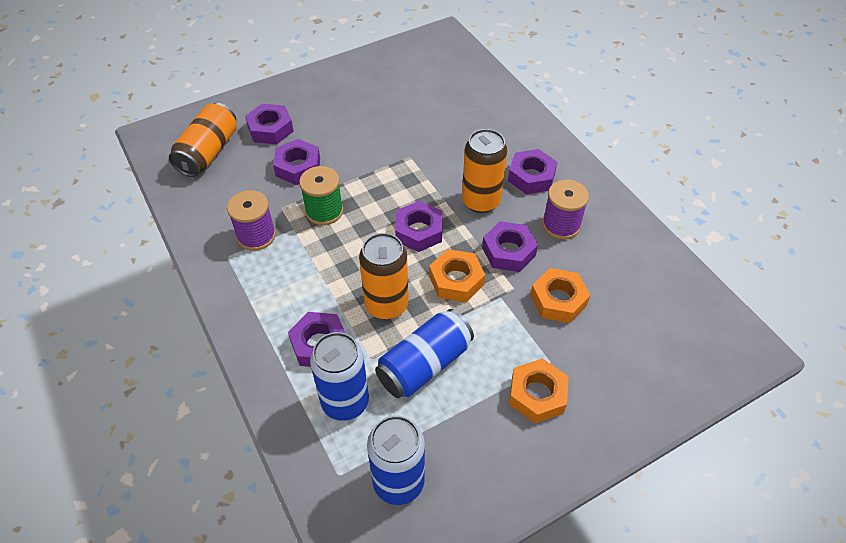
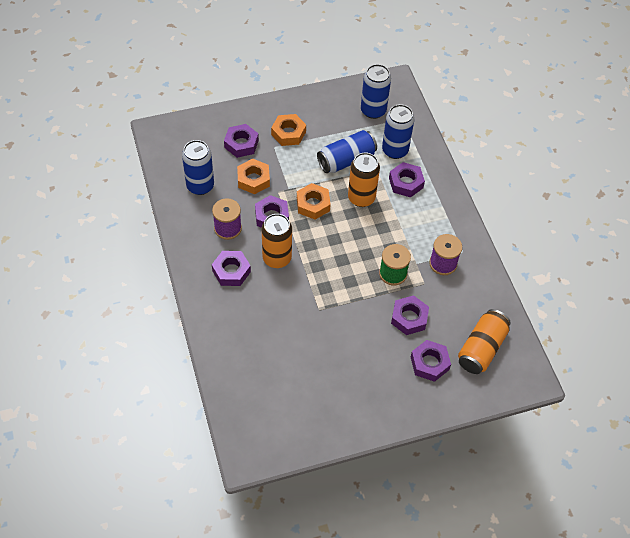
camera: 170 degrees left, 5 degrees up
(419, 231) = (328, 244): purple nut -> purple nut (241, 144)
(630, 274) = (200, 186): none -> blue can

